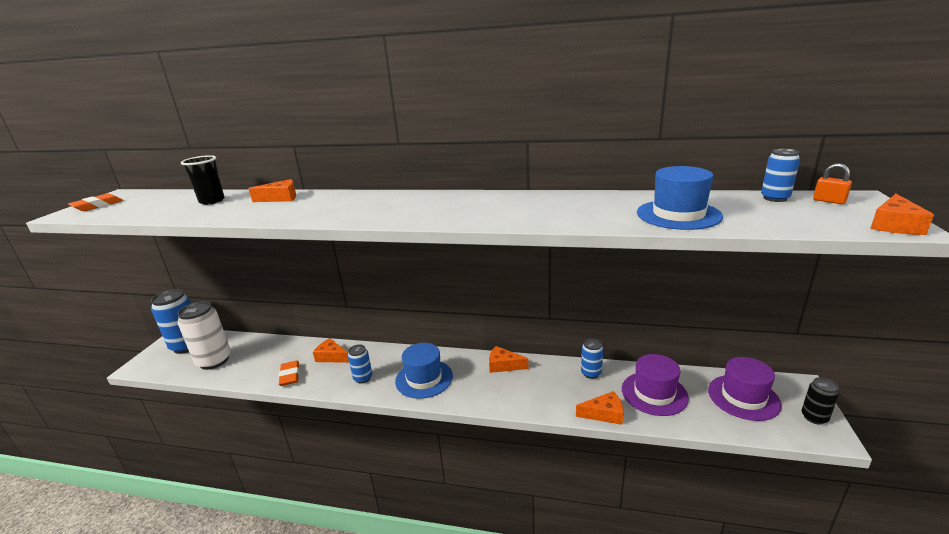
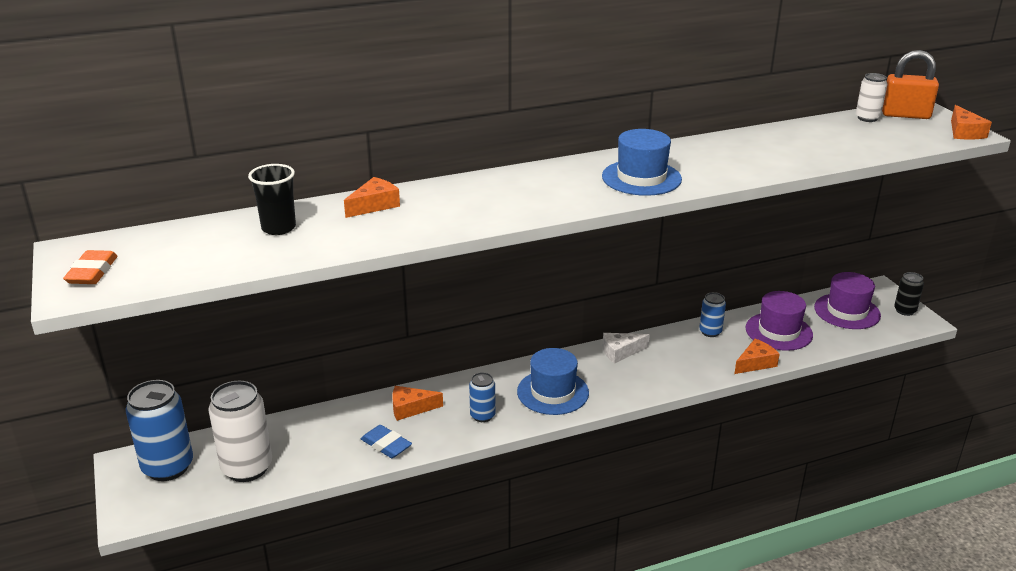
camera: 35 degrees left, 5 degrees up
(290, 375) = (386, 445): orange eraser -> blue eraser
(503, 365) = (620, 352): orange cheese -> white cheese
(678, 214) = (819, 149): blue hat -> blue hat (641, 178)
(775, 198) = (867, 118): blue can -> white can
(829, 201) = (905, 115): orange padlock -> orange padlock, size x1.96

